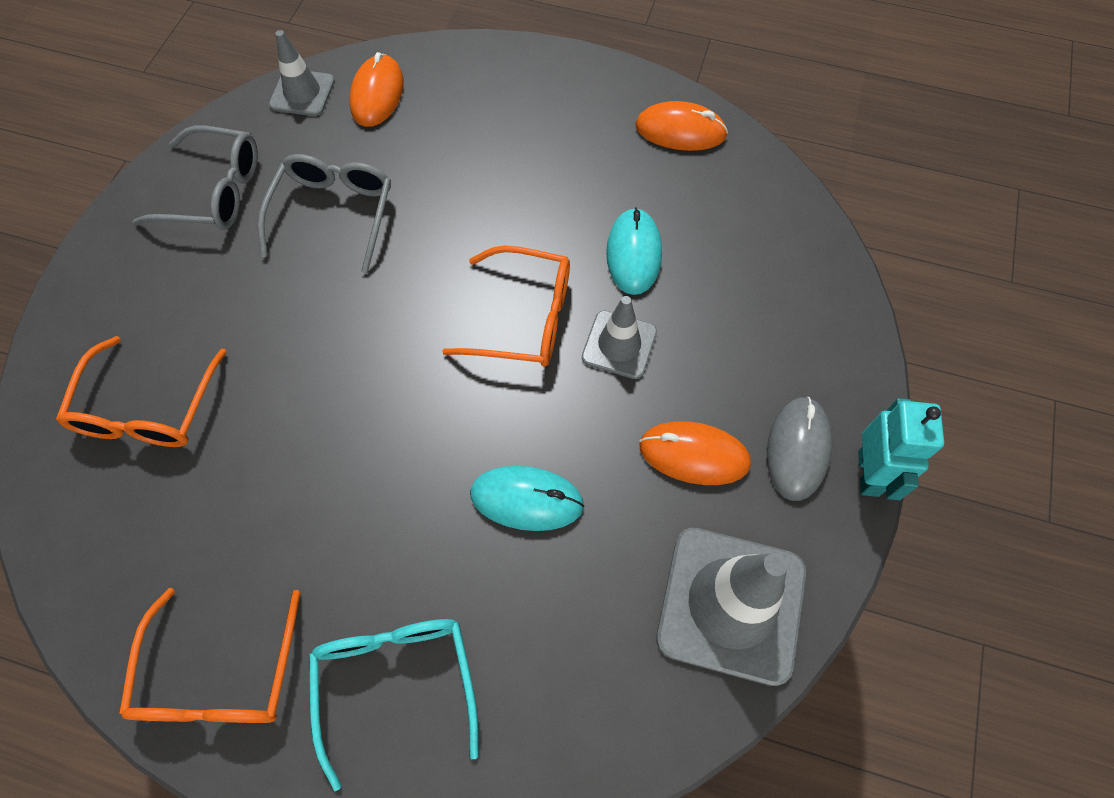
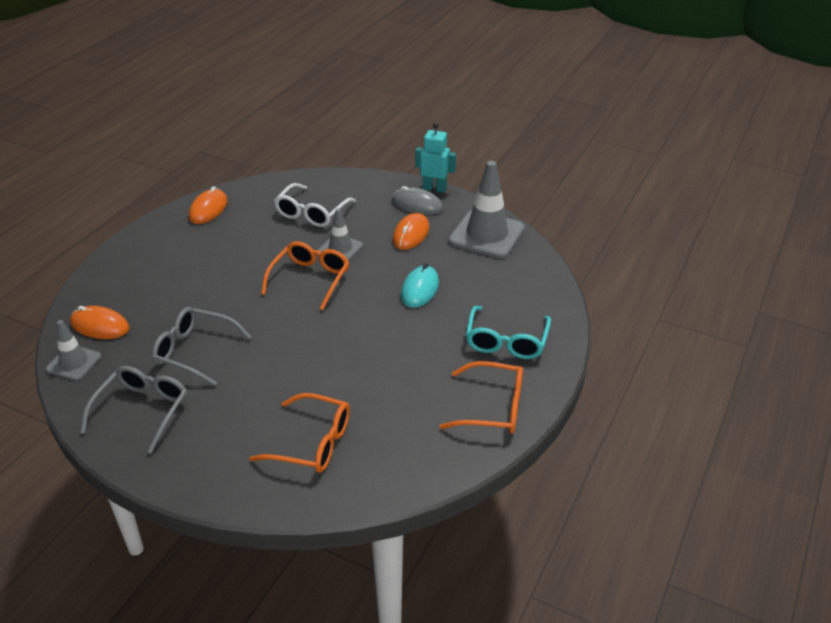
camera: 80 degrees left, 25 degrees down
(396, 682) = (506, 341): turquoise glasses -> turquoise glasses turned 75 degrees counterclockwise
(633, 254) = (285, 236): turquoise mouse -> none
(714, 276) = (311, 213): none -> white glasses

